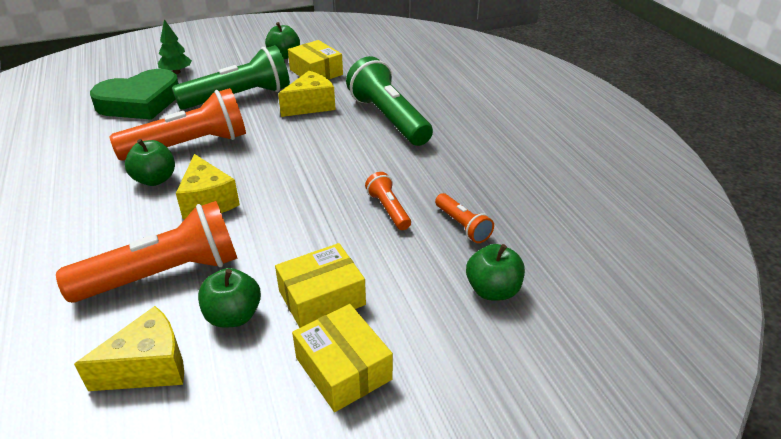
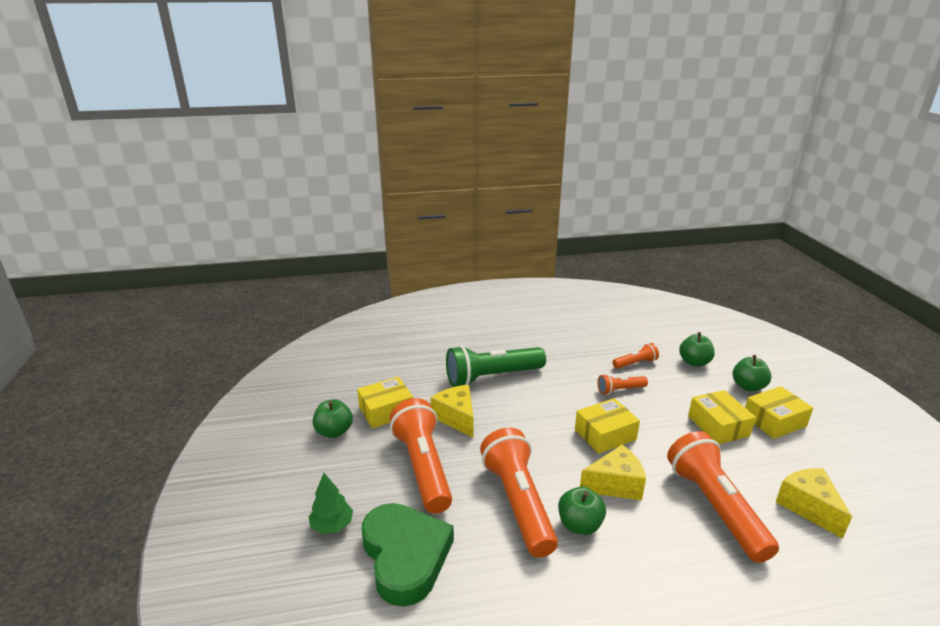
camera: 80 degrees left, 10 degrees down
(233, 316) = (747, 466): green apple -> green apple (748, 386)
(239, 97) = (423, 467): green flashlight -> orange flashlight
(293, 196) = (605, 434): none -> yellow box

